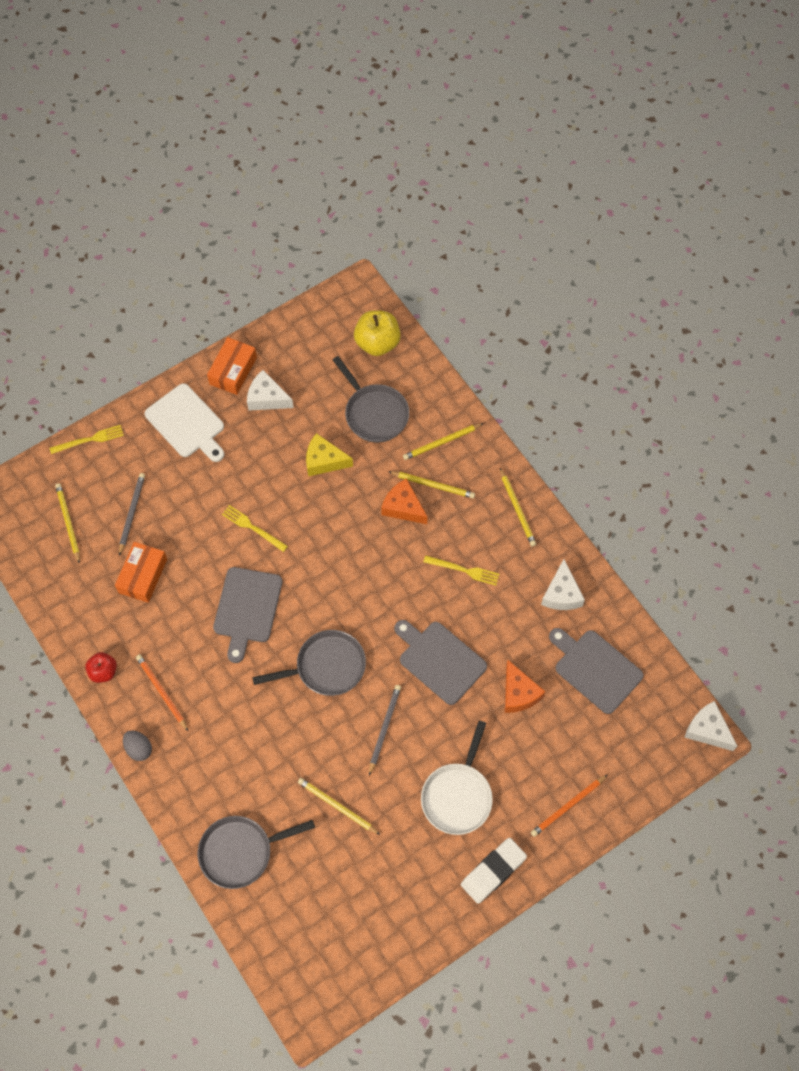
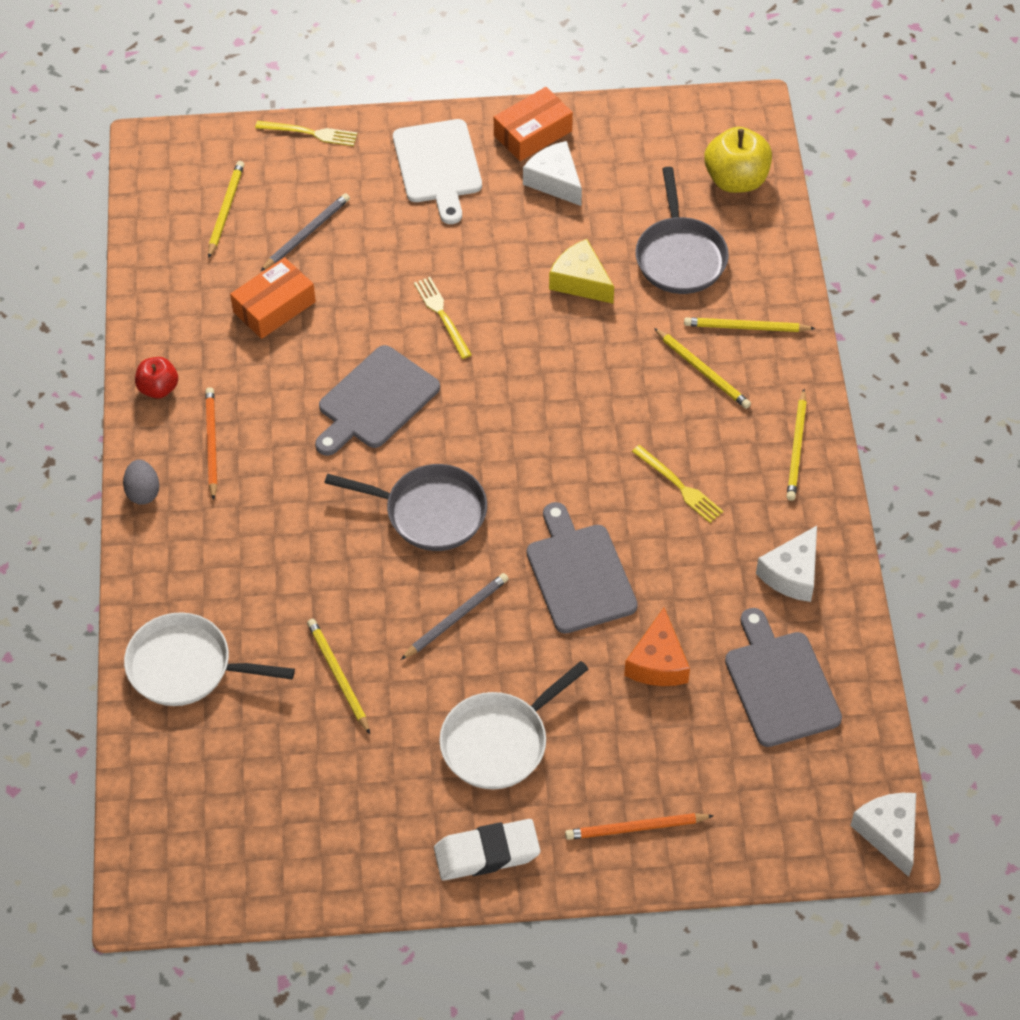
camera: 30 degrees right, 10 degrees down
(240, 852) = (186, 666): grey pan -> white pan
(403, 507) = (647, 378): orange cheese -> none

